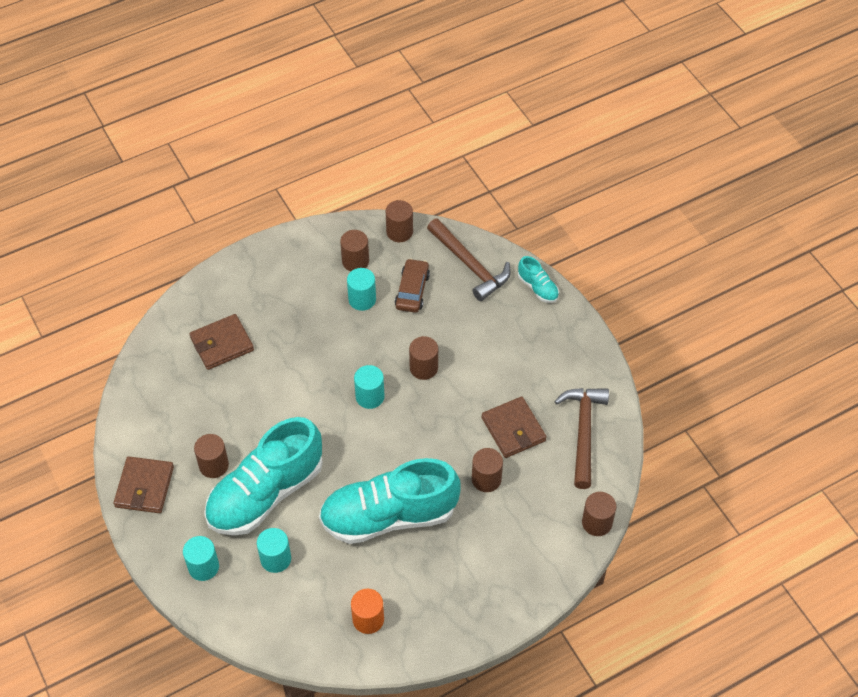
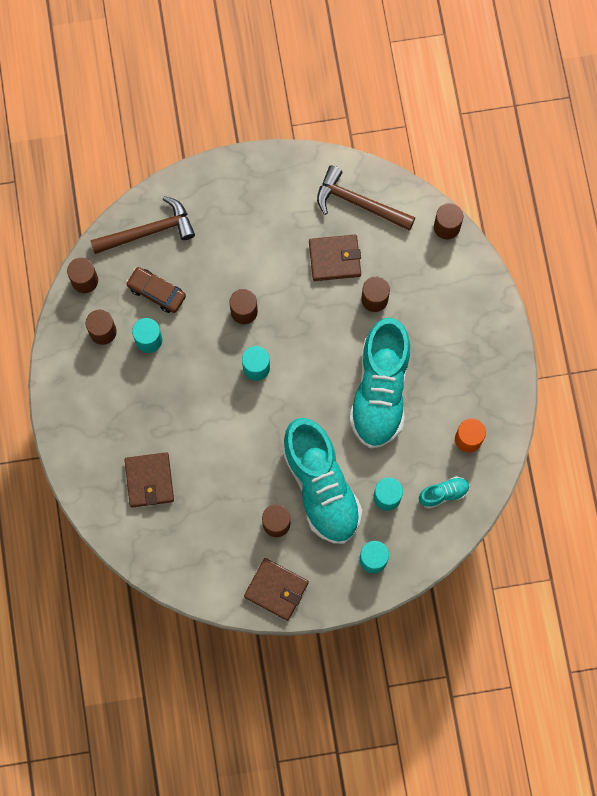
camera: 70 degrees left, 20 degrees up
(537, 288) = (197, 182): turquoise shoe -> turquoise shoe (443, 494)

